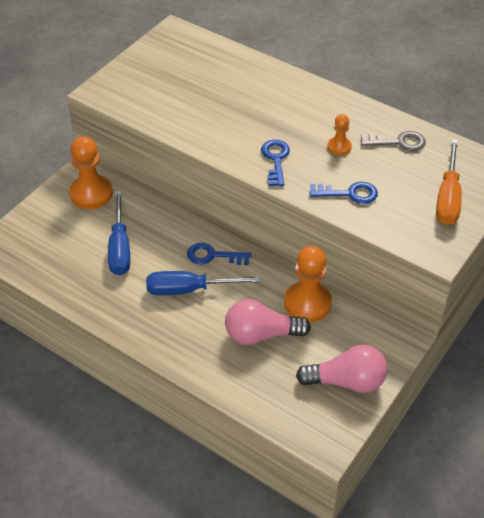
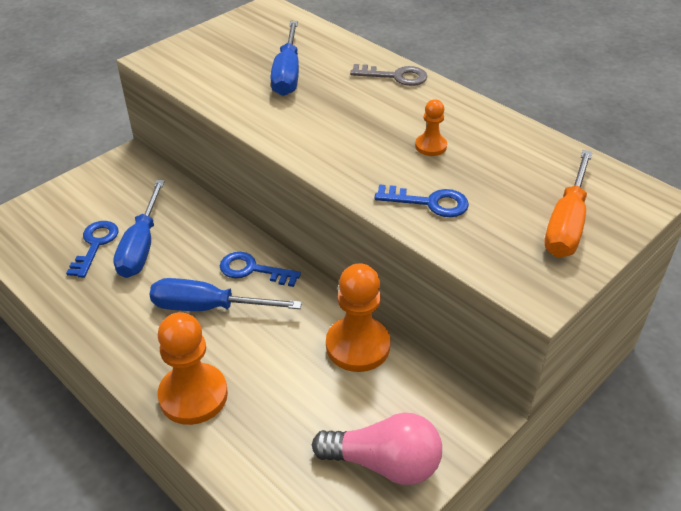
camera: 10 degrees right, 5 degrees down
(91, 193) = (132, 181): orange pawn -> orange pawn (193, 395)
(211, 94) = (287, 74): none -> blue screwdriver
(261, 334) = (283, 379): pink light bulb -> none
(275, 159) = (343, 152): blue key -> blue key (95, 245)
(398, 142) = (511, 149): grey key -> grey key (395, 76)

